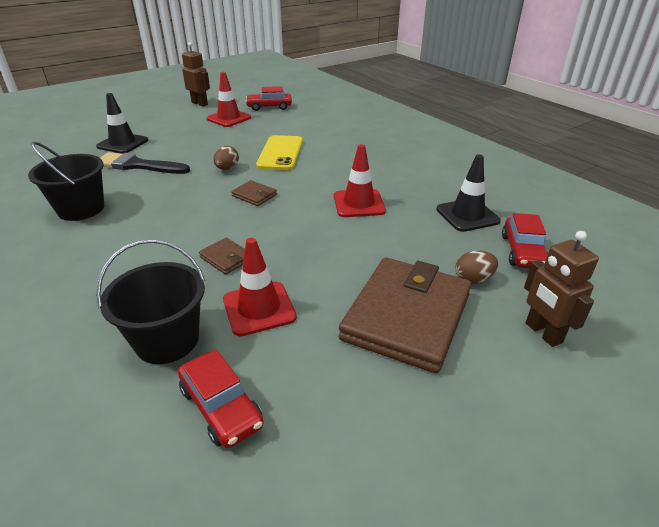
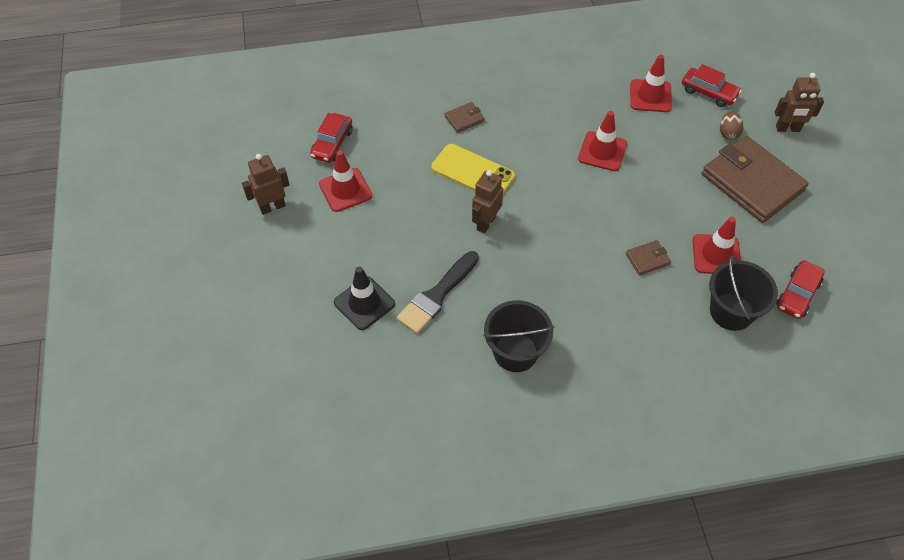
camera: 65 degrees left, 20 degrees up
(221, 407) = (797, 294): red car -> red car turned 135 degrees clockwise
(227, 168) = (486, 223): brown egg -> brown robot
(254, 195) = (553, 216): brown wallet -> brown wallet (464, 119)
(467, 215) = (650, 96): black traffic cone -> red traffic cone

